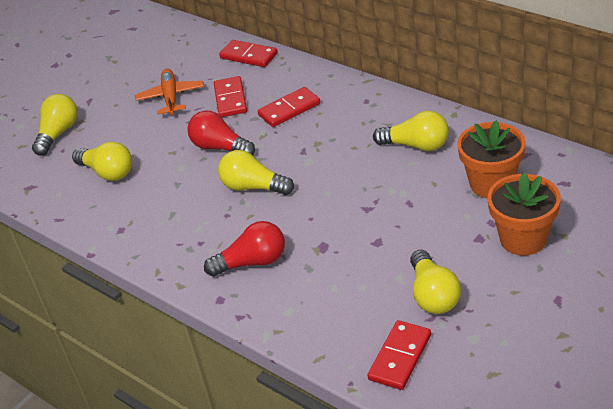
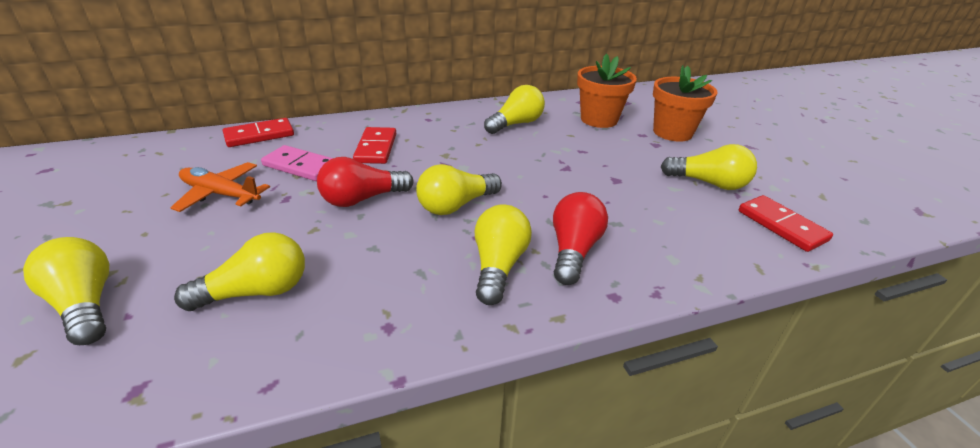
camera: 65 degrees left, 5 degrees down
(205, 239) = (498, 266): none -> yellow light bulb
(230, 99) = (300, 166): red domino -> pink domino

